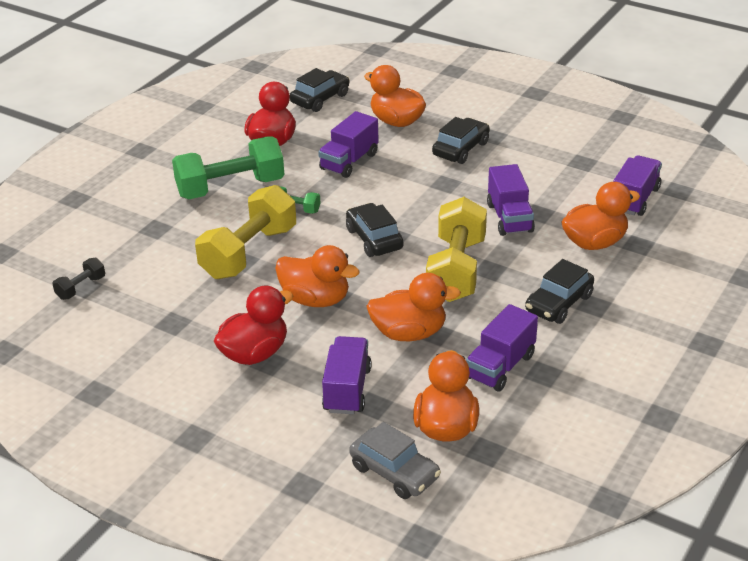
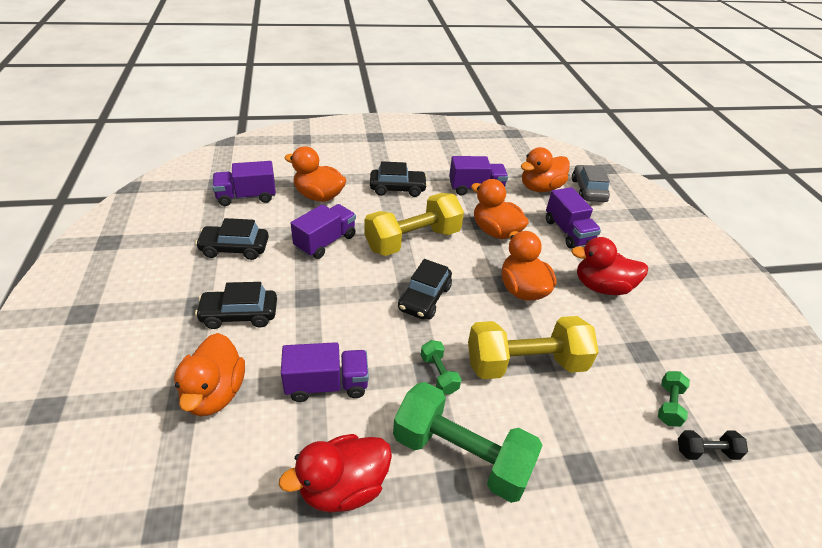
camera: 135 degrees left, 5 degrees up
(125, 298) = (669, 405): none -> green dumbbell
(320, 99) = (201, 512): black car -> black car (234, 248)
(347, 389) = (568, 232): purple truck -> purple truck turned 75 degrees counterclockwise

